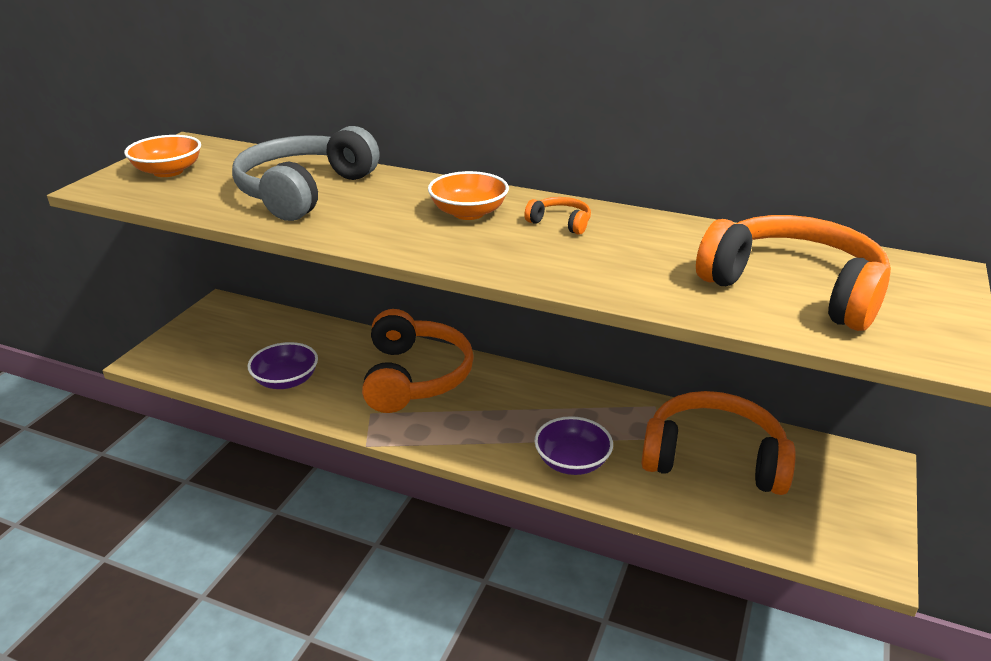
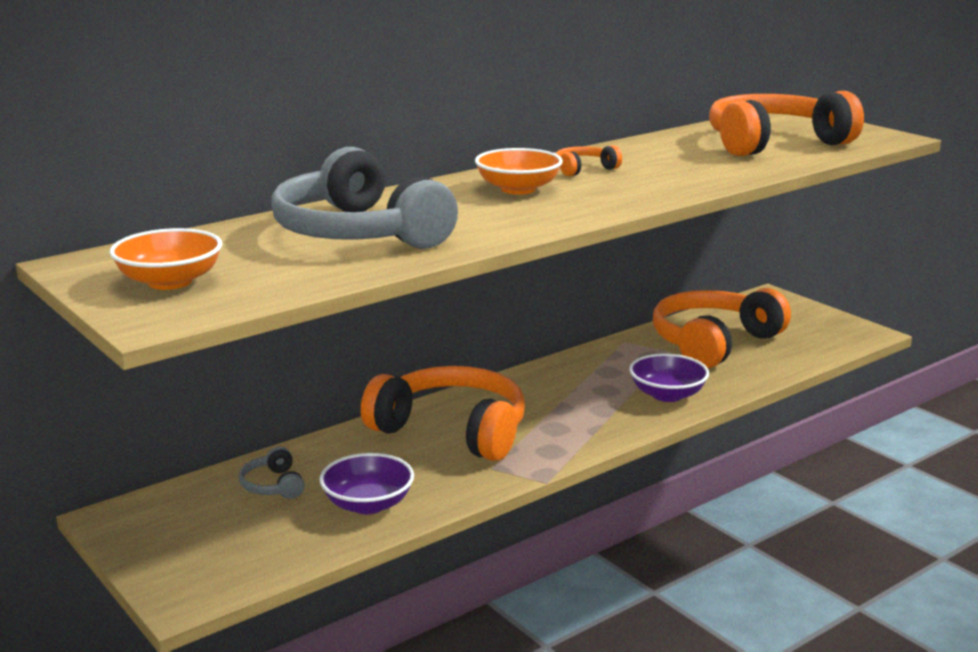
camera: 60 degrees left, 10 degrees down
(288, 338) = (273, 485): none -> grey headphones

